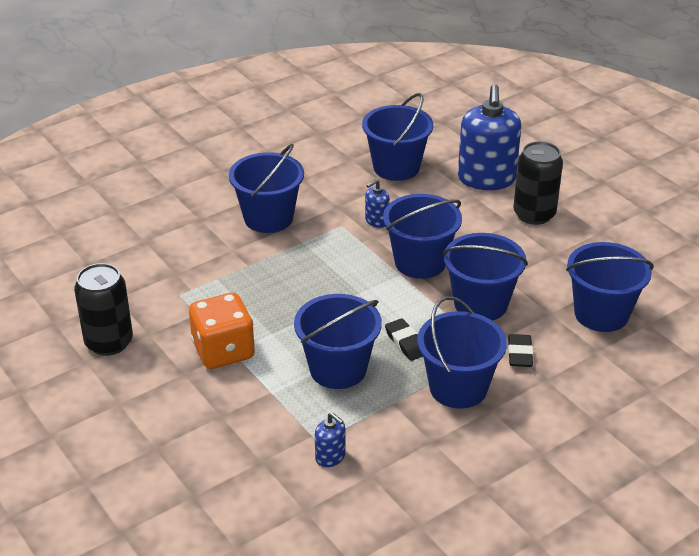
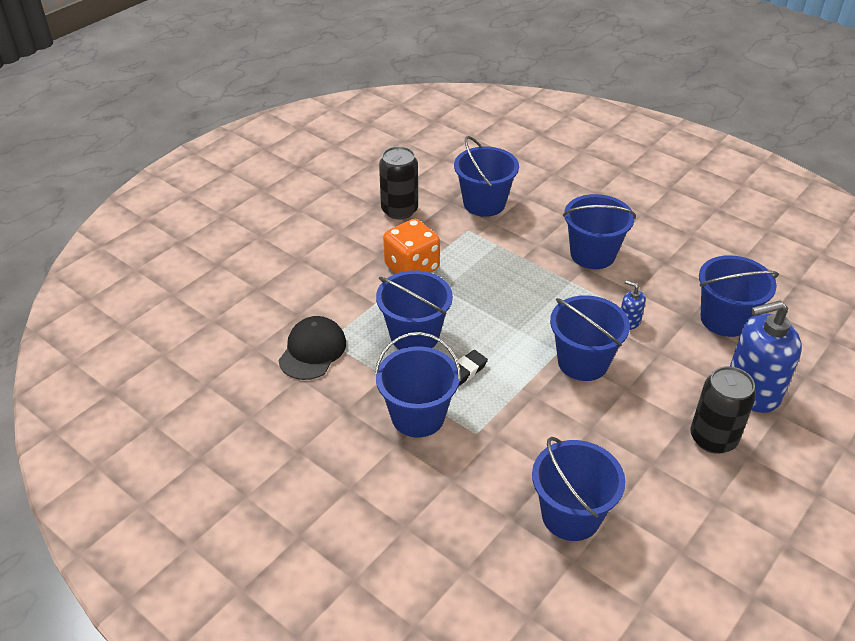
camera: 75 degrees right, 5 degrees up
(330, 457) = (312, 351): blue soap dispenser -> black cap
(480, 304) = (542, 415): blue bucket -> blue bucket (484, 203)
(520, 354) = (481, 455): black eraser -> none

